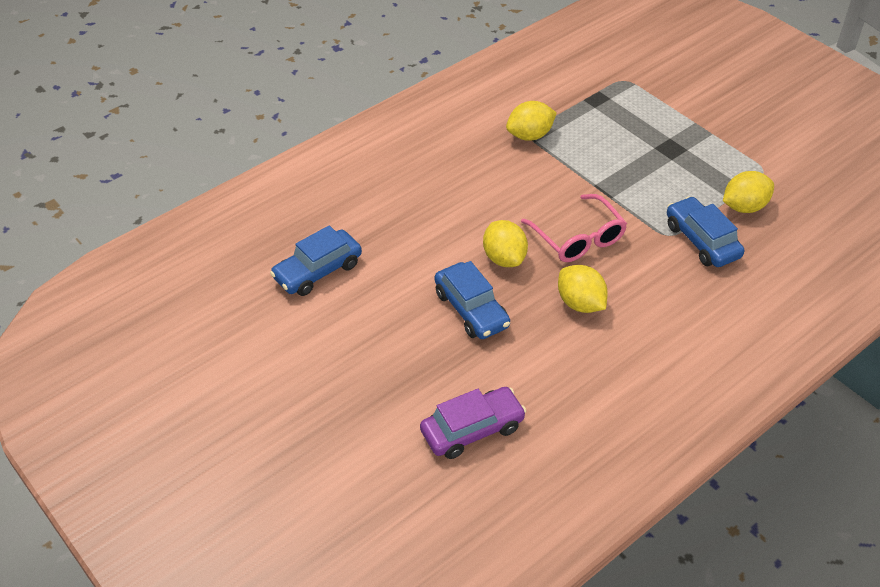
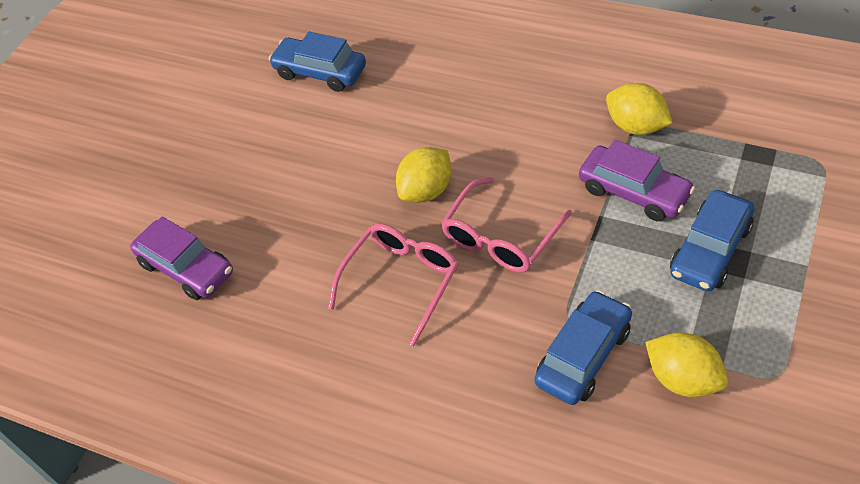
camera: 70 degrees right, 5 degrees up
(471, 309) = (338, 198): blue car -> blue car (710, 250)
(580, 303) = (401, 281): yellow lemon -> pink glasses
(586, 162) = (634, 192): none -> purple car

